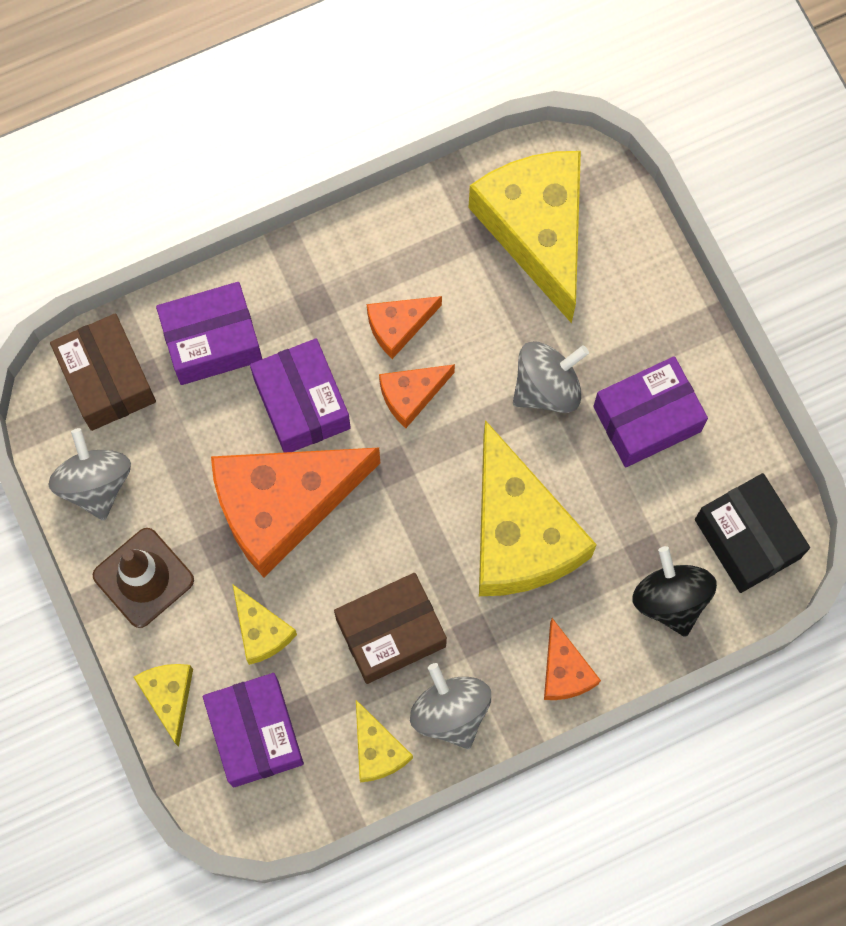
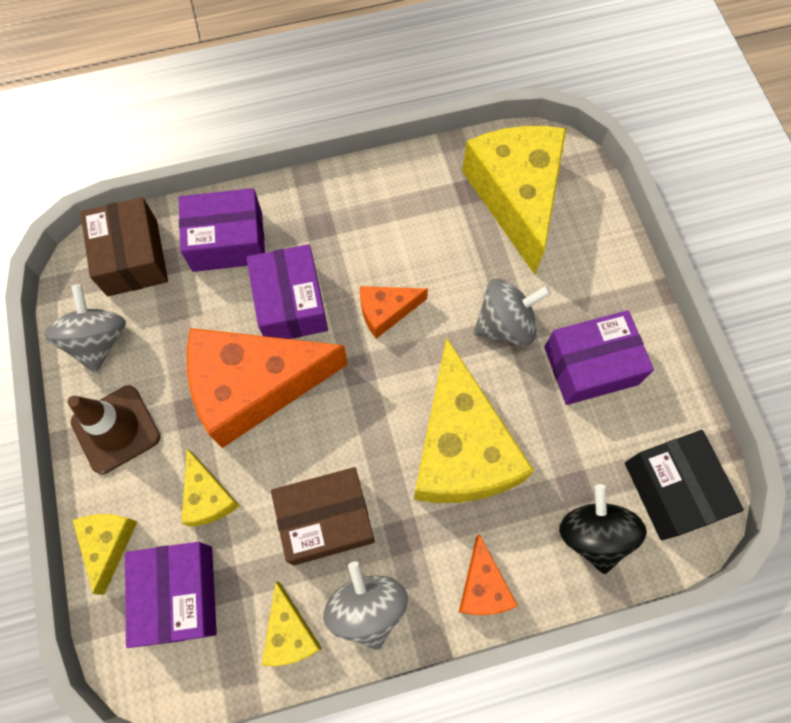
camera: 10 degrees right, 5 degrees down
(398, 326) = (386, 254): orange cheese -> none

